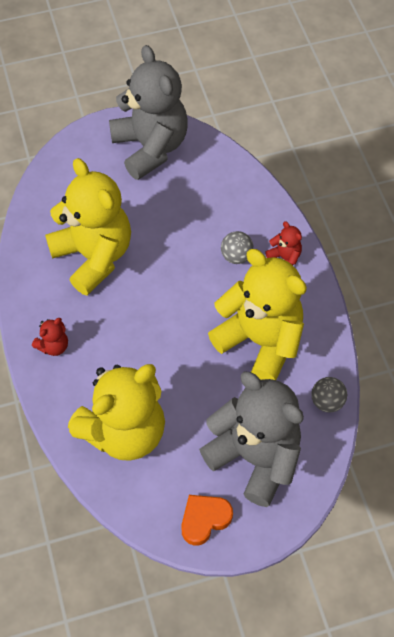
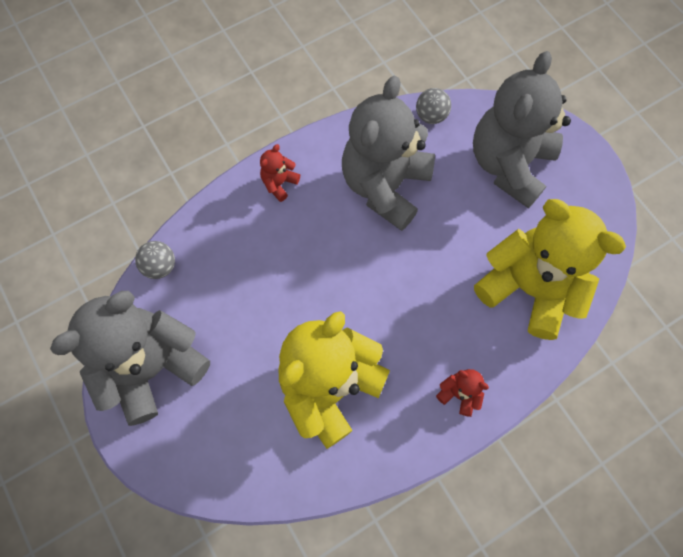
camera: 105 degrees left, 10 degrees up
(204, 519) = (585, 192): orange heart -> none
(236, 256) = (289, 231): grey ball -> grey ball (160, 266)
(260, 340) = (385, 186): yellow teddy bear -> grey teddy bear

